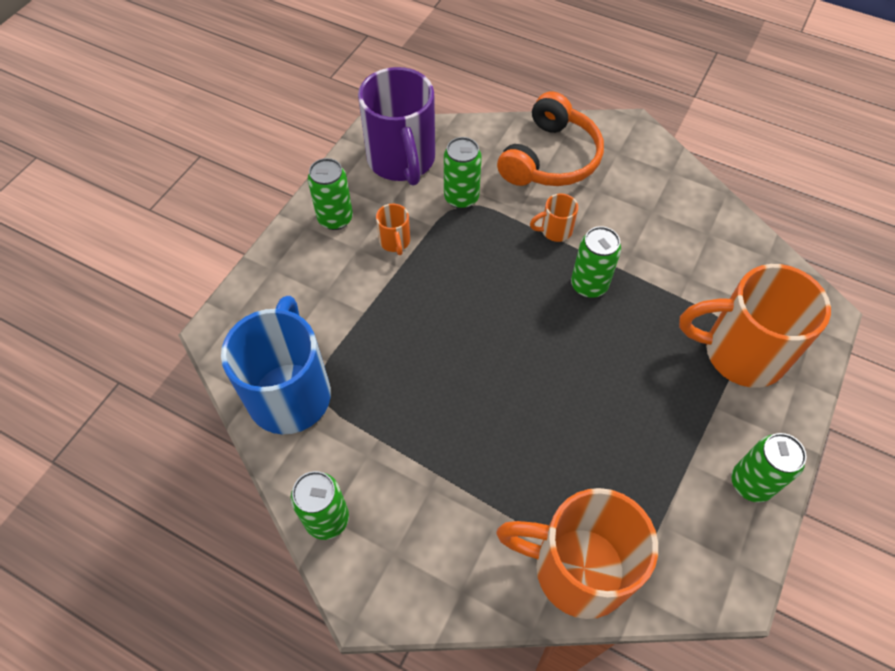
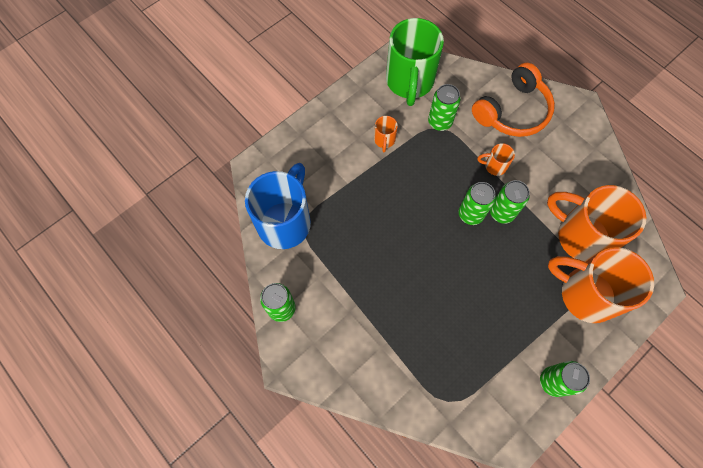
camera: 20 degrees right, 10 degrees up
(335, 218) = (351, 111): green can -> green can (470, 214)
(402, 161) = (409, 82): purple mug -> green mug
(577, 568) = (419, 393): orange mug -> orange mug (581, 236)

